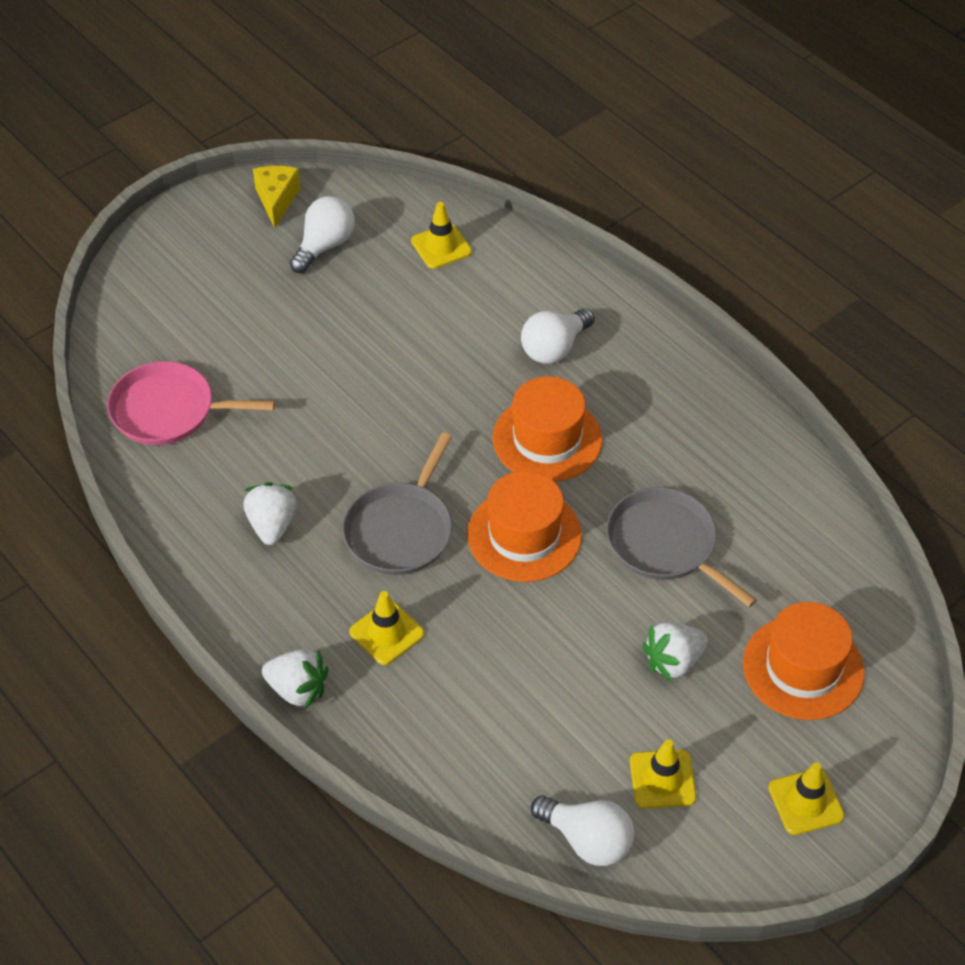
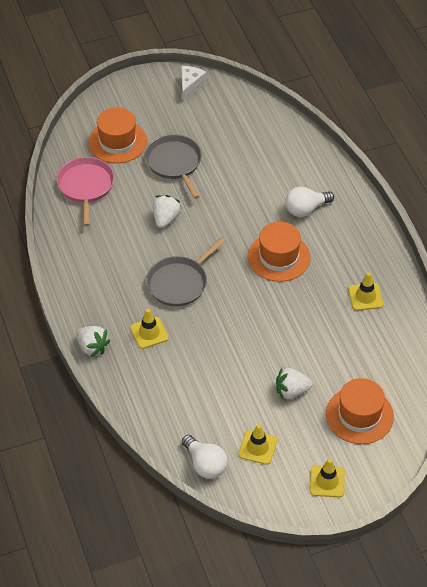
camera: 20 degrees right, 0 degrees up
(169, 410) = (86, 186): pink pan -> pink pan turned 60 degrees clockwise
(272, 525) = (114, 261): white strawberry -> white strawberry (166, 219)
(276, 200) = (190, 86): yellow cheese -> white cheese
(324, 246) = (205, 119): white light bulb -> none
(441, 246) = (269, 136): yellow traffic cone -> yellow traffic cone (365, 297)
(524, 535) = (243, 304): orange hat -> orange hat (117, 142)
(665, 545) = (316, 331): grey pan -> grey pan (174, 163)

